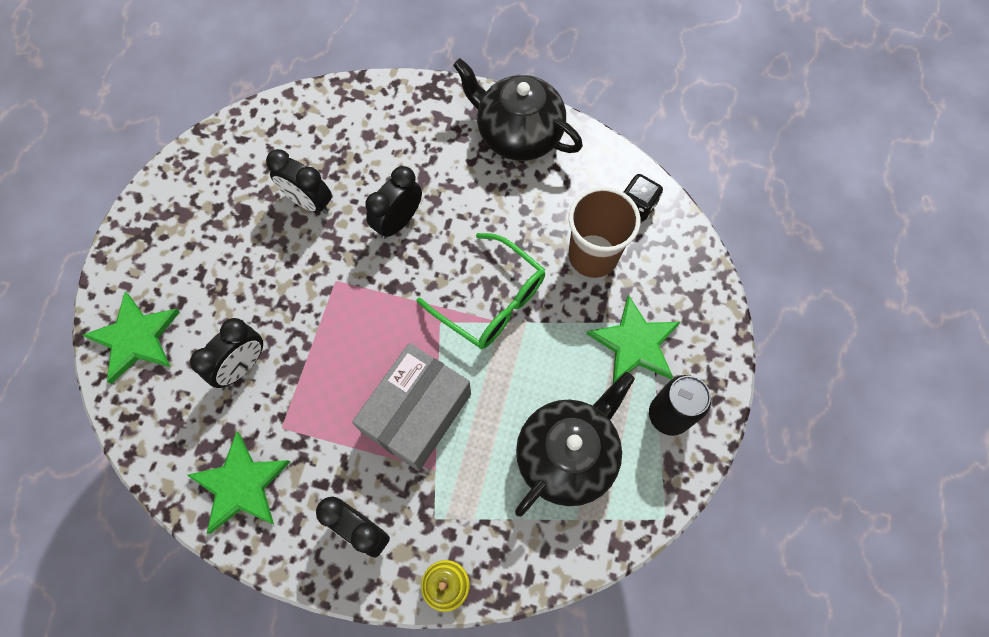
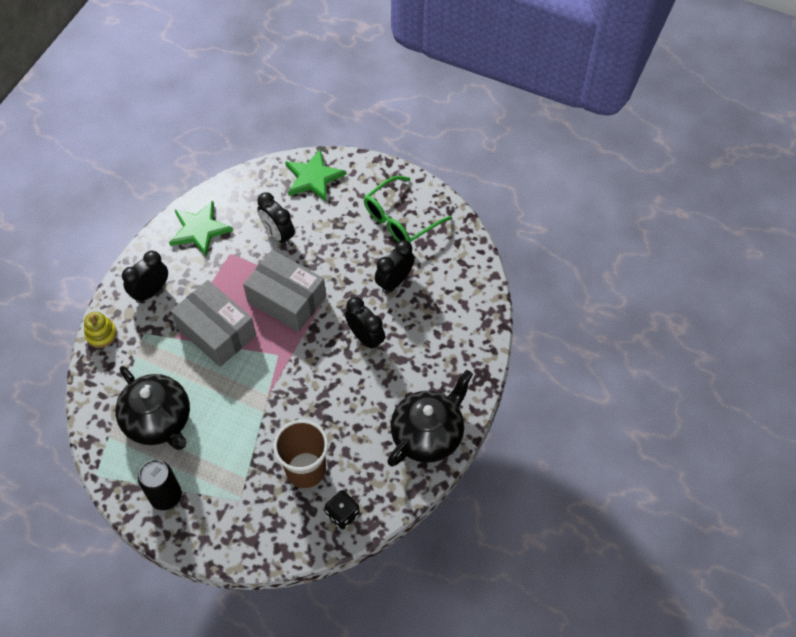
camera: 100 degrees right, 10 degrees down
(352, 330) = (287, 299): none -> grey box
(490, 300) = (287, 390): green glasses -> green glasses (401, 219)
(634, 343) = (226, 485): green star -> none

